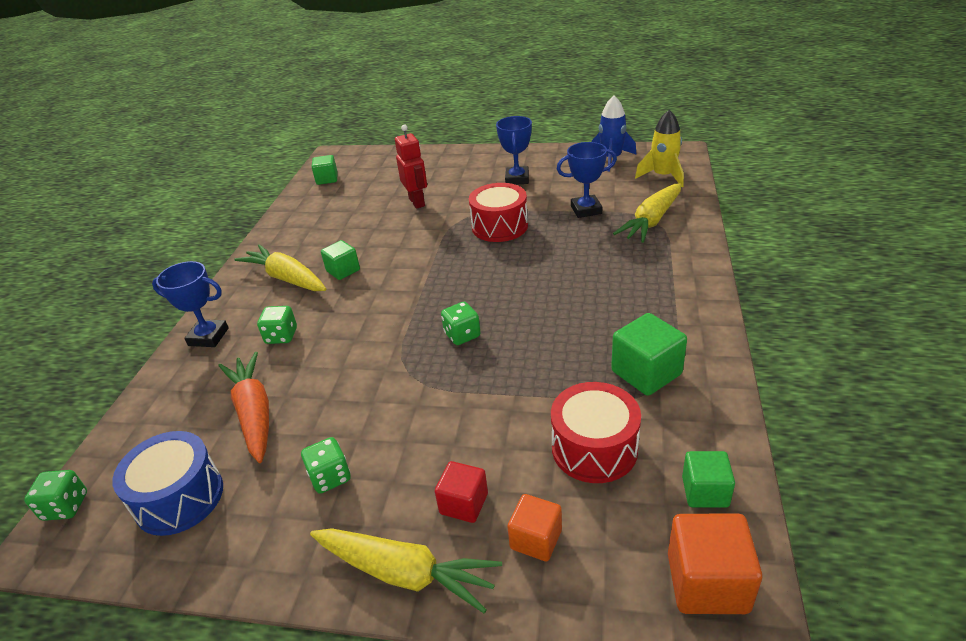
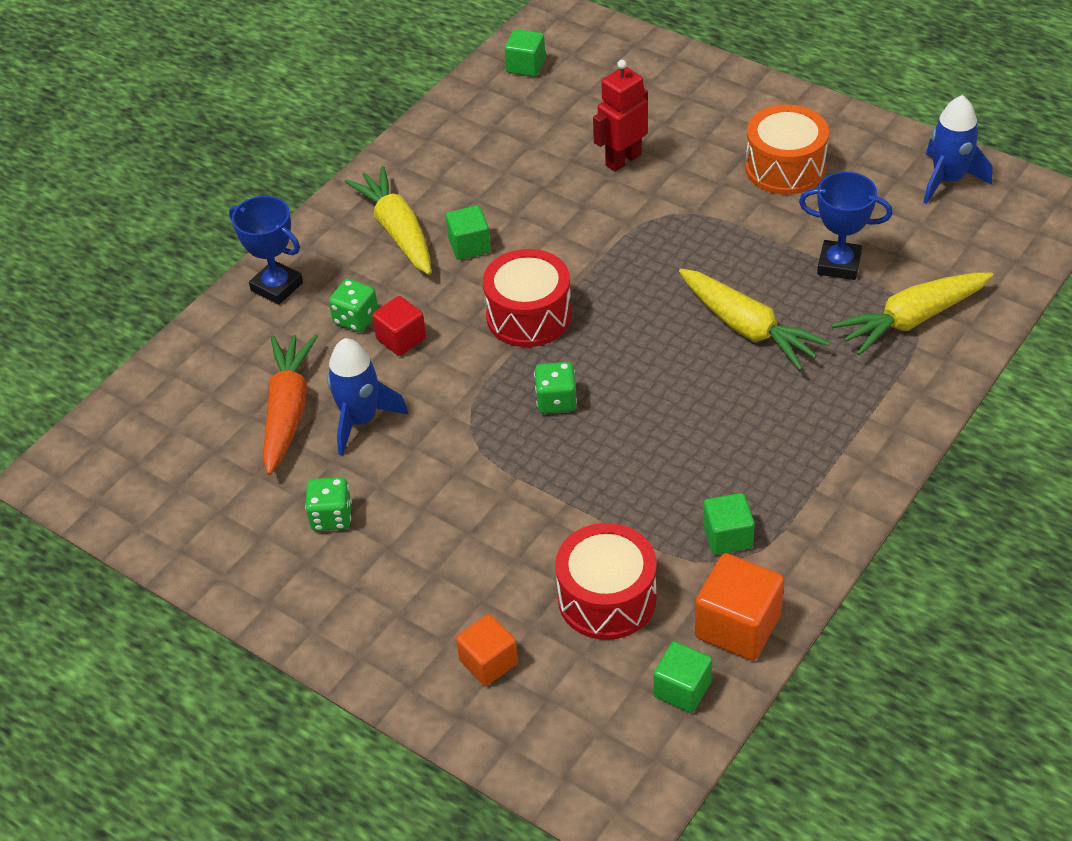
camera: 25 degrees right, 10 degrees up
(65, 506) = (80, 443): green dice -> none
(179, 498) = (184, 478): blue drum -> none
(319, 398) = (360, 420): none -> blue rocket
(405, 573) = (354, 641): yellow carrot -> yellow carrot (747, 328)
(417, 202) = (623, 160): red robot -> red robot turned 135 degrees counterclockwise
(464, 504) = (443, 599): red cube -> red cube (401, 339)
(499, 226) = (704, 248): red drum -> red drum (529, 316)
(517, 179) = (785, 168): blue trophy -> orange drum
(646, 373) = (727, 536): green cube -> green cube, size x0.65
(663, 176) = (995, 244): yellow rocket -> none
(707, 582) = (615, 767): orange cube -> orange cube (737, 626)

